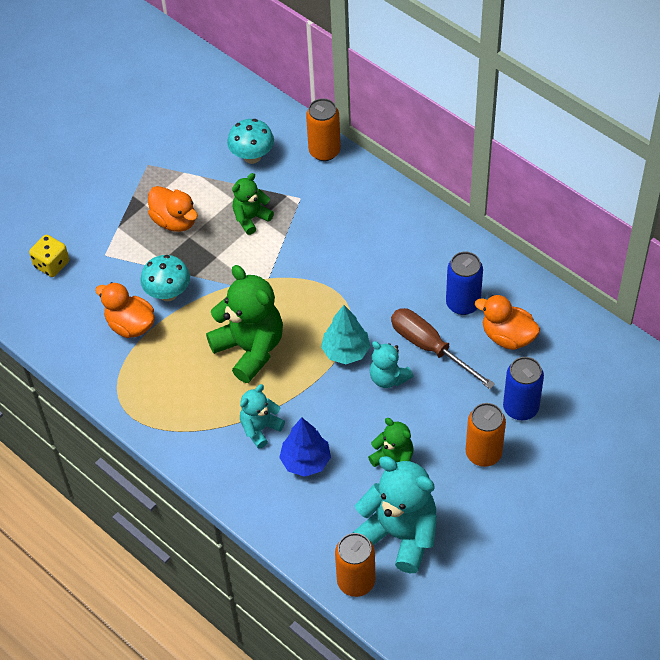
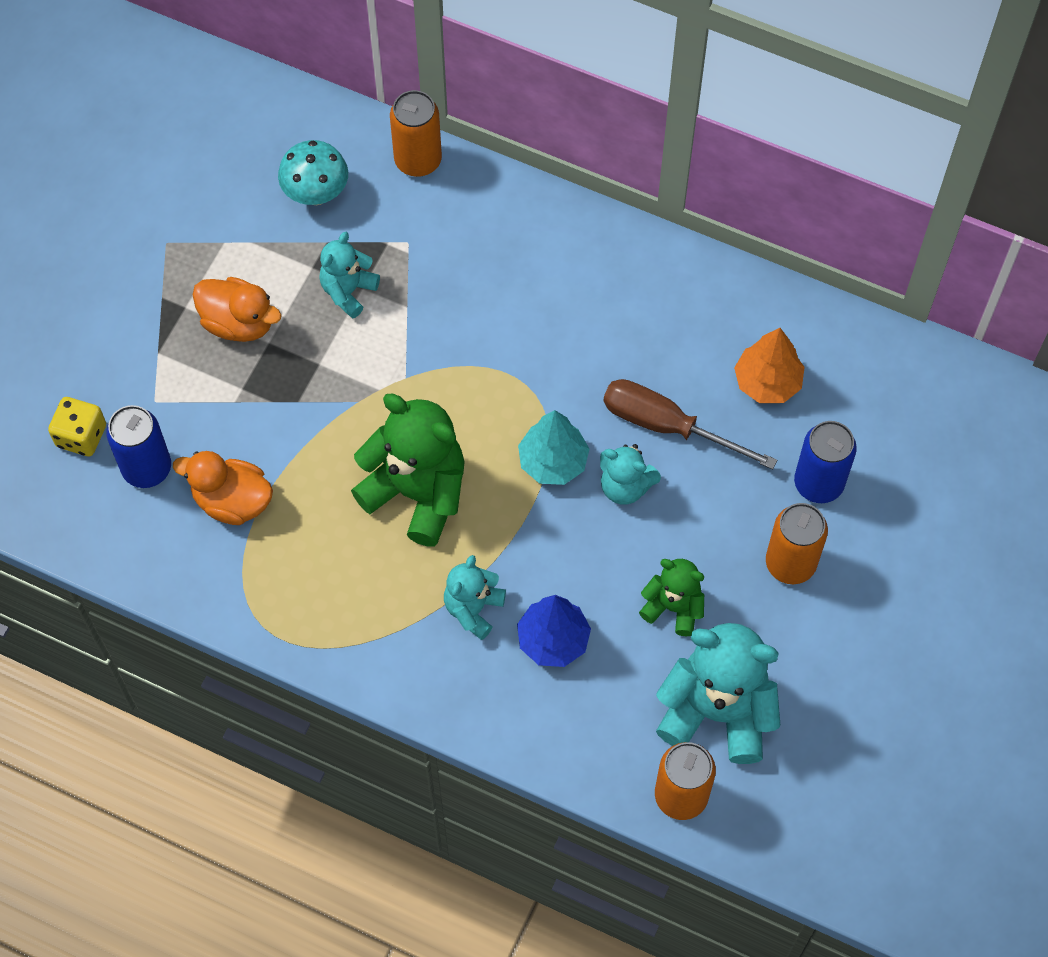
camera: 20 degrees left, 10 degrees up
(168, 293) = (269, 438): turquoise mushroom -> none
(251, 218) = (348, 291): green teddy bear -> turquoise teddy bear
(463, 303) = (690, 348): blue can -> blue can (147, 468)
(507, 337) = (767, 382): orange duck -> orange tree

